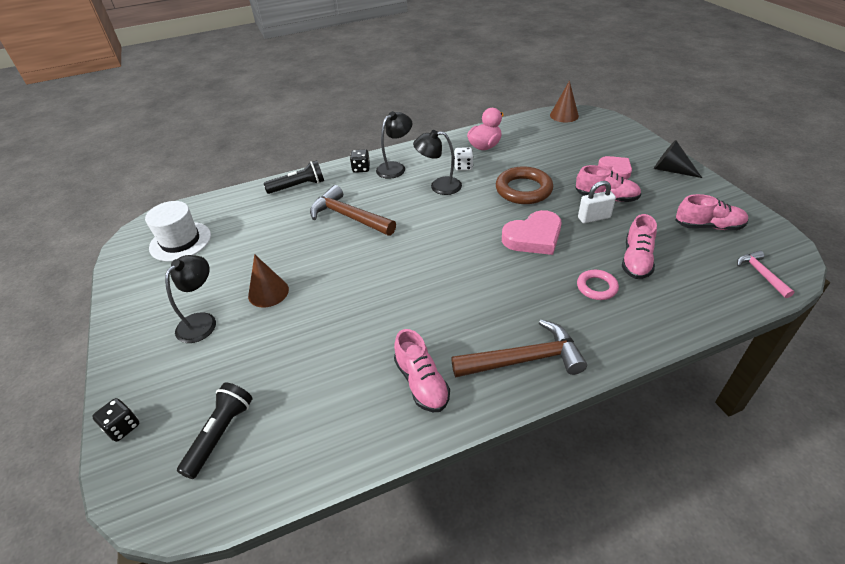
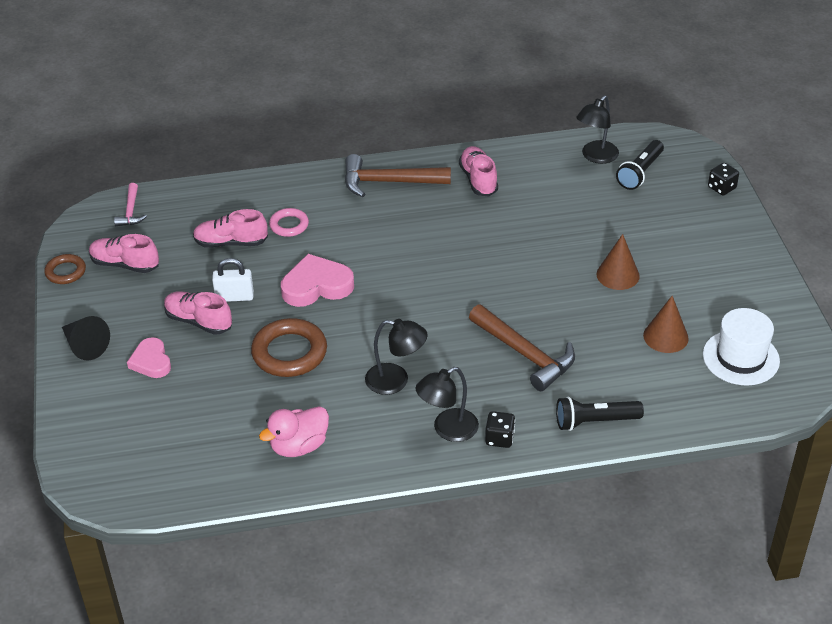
camera: 170 degrees left, 0 degrees up
(202, 321) = (681, 257): black lamp -> black lamp (595, 157)
(463, 167) = (349, 410): white dice -> none
(564, 115) = (132, 493): brown cone -> brown cone (665, 336)
(636, 260) = (231, 243): pink shoe -> pink shoe turned 120 degrees counterclockwise
(749, 212) = (65, 272): none -> brown ring

